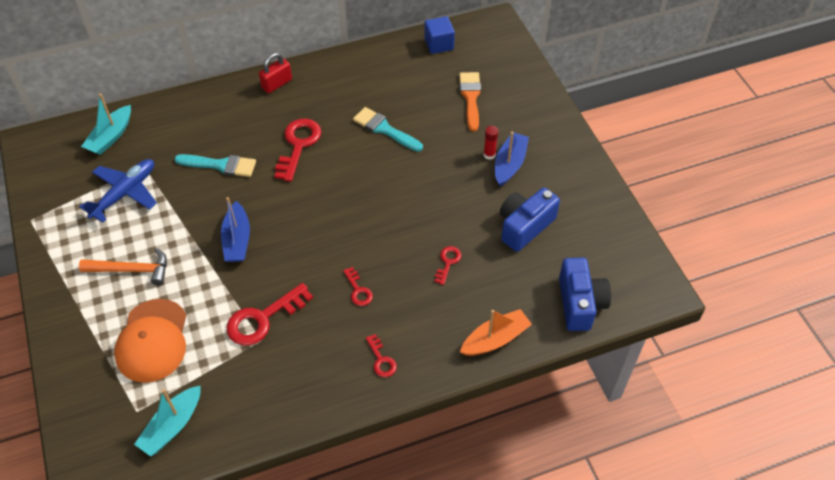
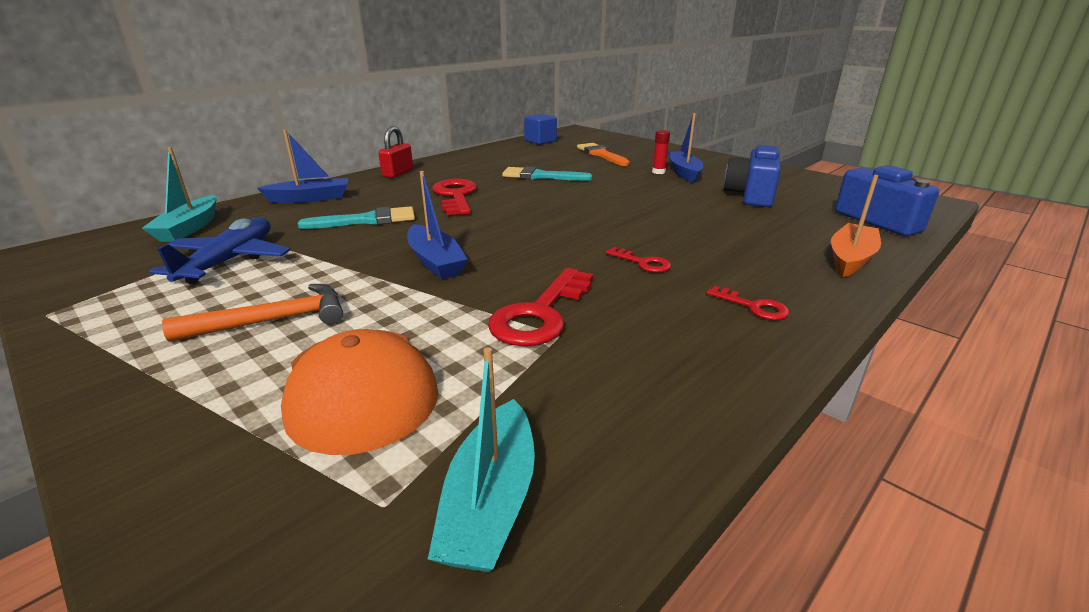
camera: 25 degrees left, 25 degrees down
(196, 113) = (310, 198): none -> blue boat
(448, 262) = (714, 226): red key -> none

